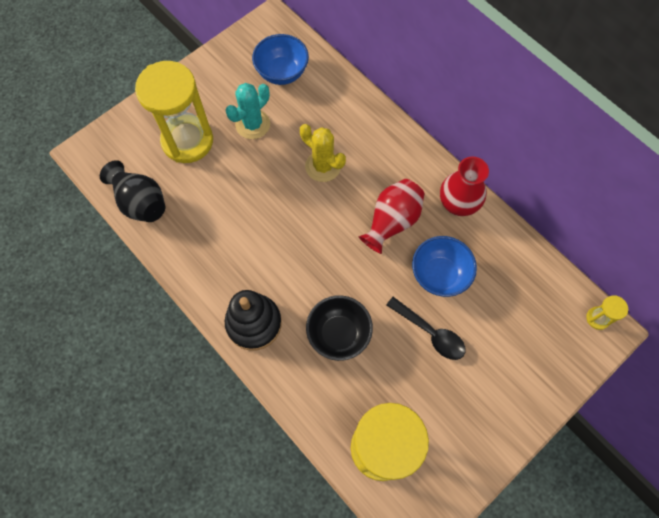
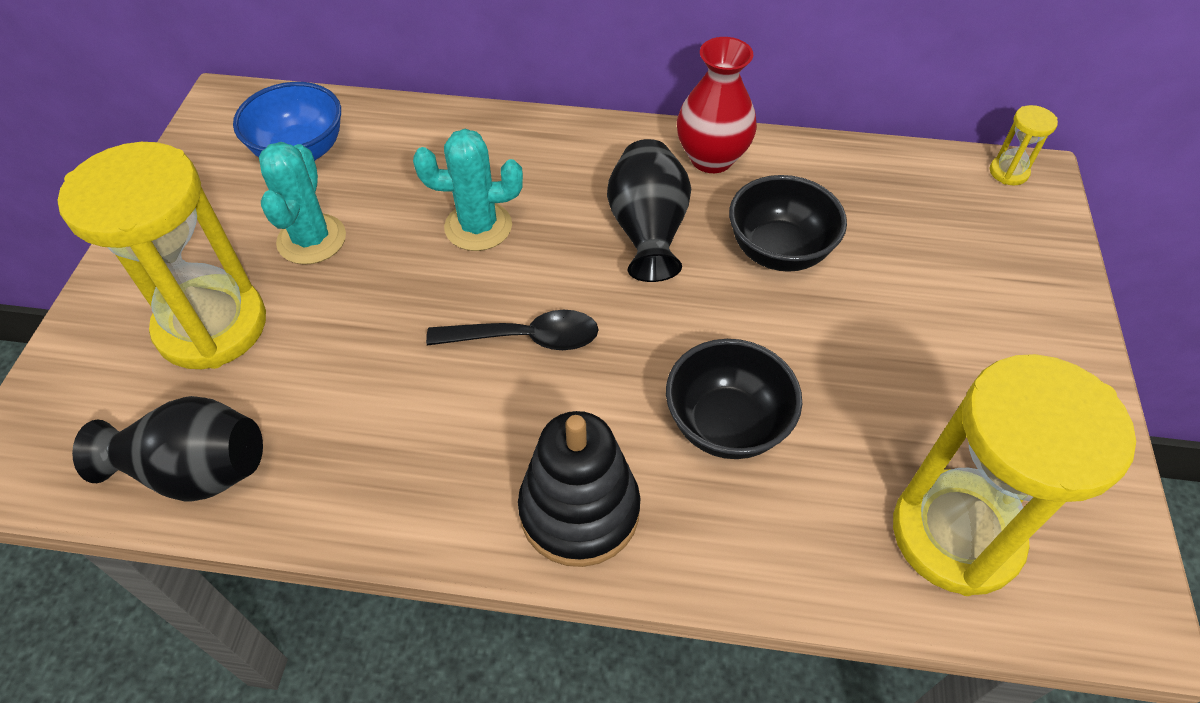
camera: 40 degrees left, 15 degrees down
(323, 166) = (478, 226): yellow cactus -> turquoise cactus
(392, 221) = (648, 231): red vase -> black vase
(430, 333) = (846, 328): black spoon -> black spoon (526, 338)
(439, 275) = (778, 251): blue bowl -> black bowl

